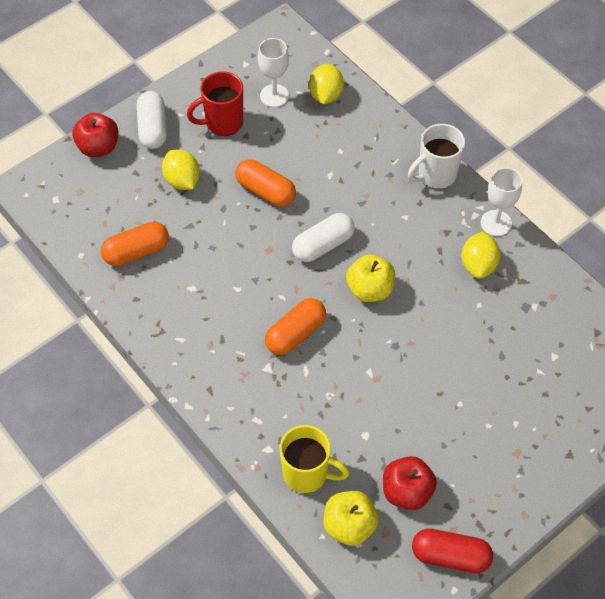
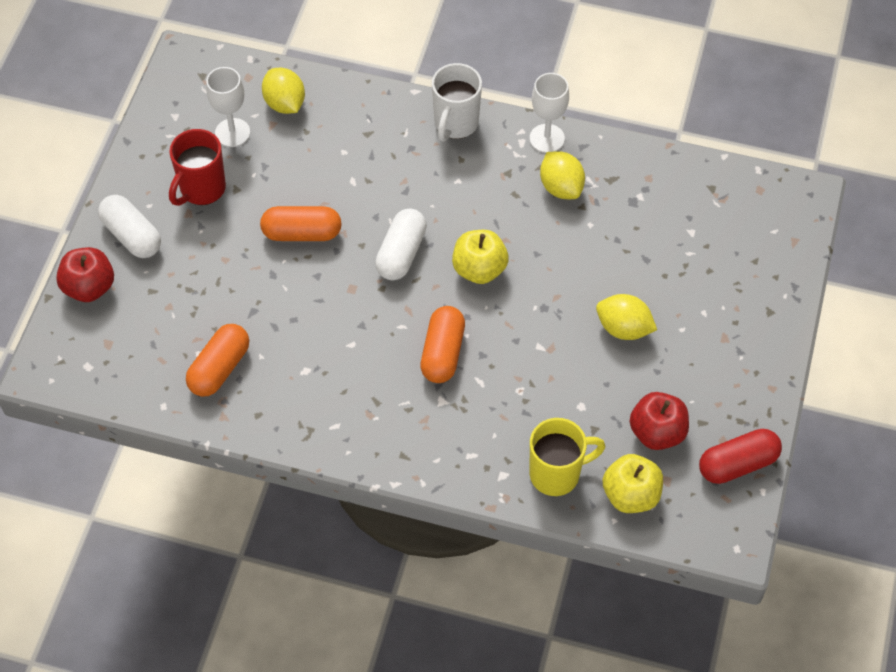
camera: 35 degrees left, 0 degrees up
(182, 180) = (207, 271): yellow lemon -> yellow lemon (623, 328)

